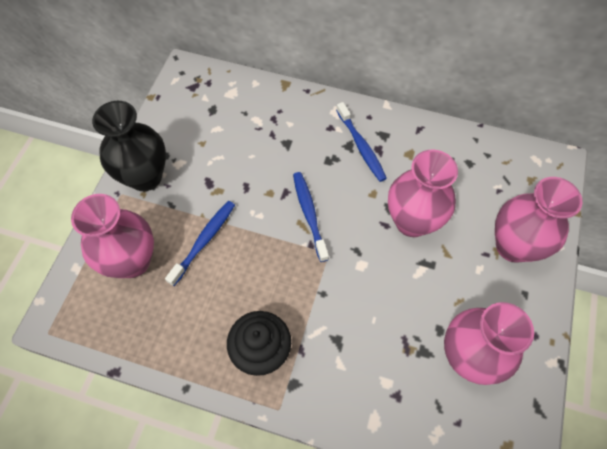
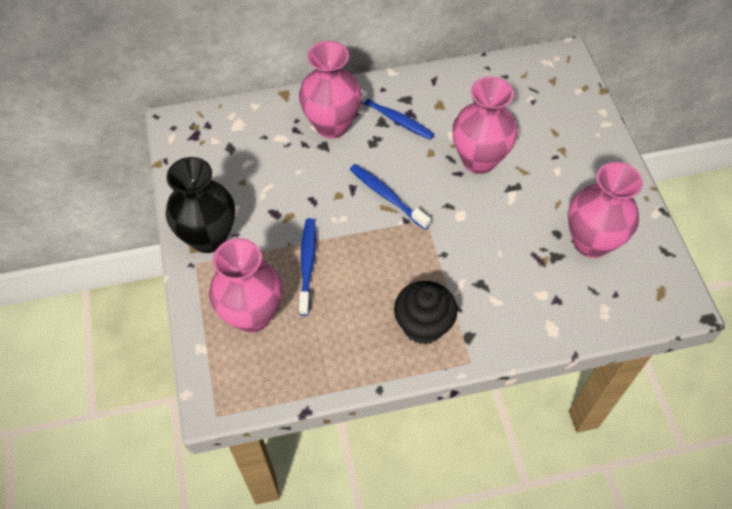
camera: 30 degrees left, 5 degrees down
(513, 246) = (572, 140): pink vase -> pink vase (332, 125)

